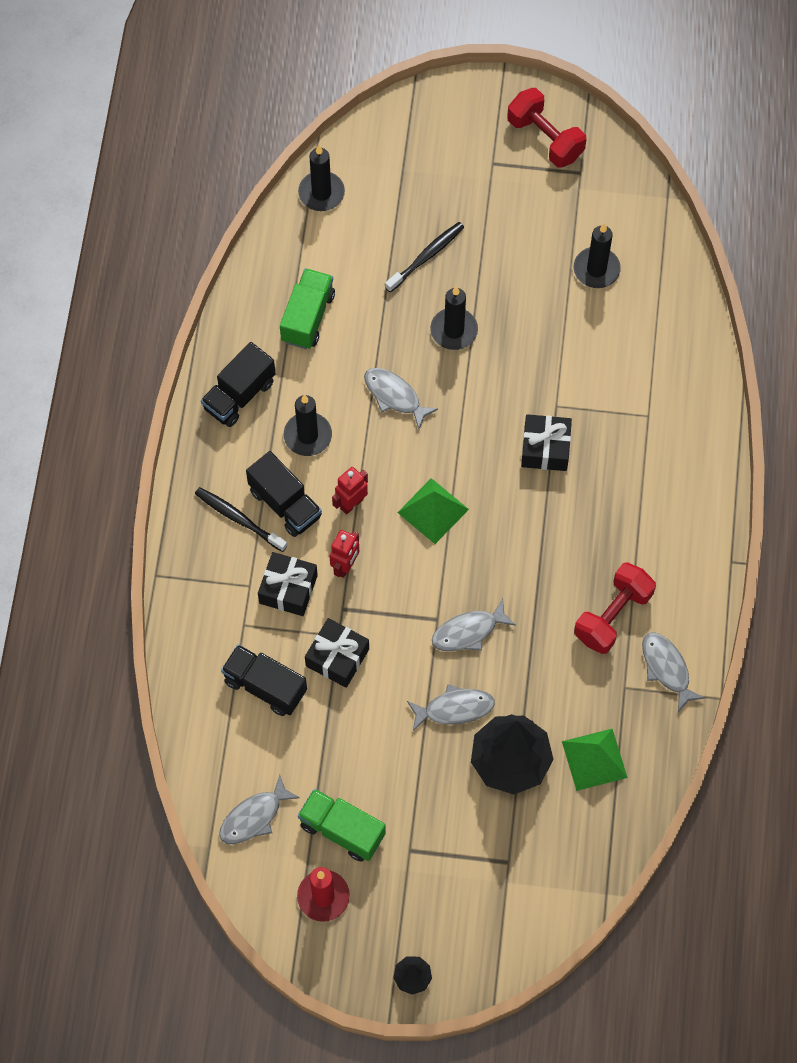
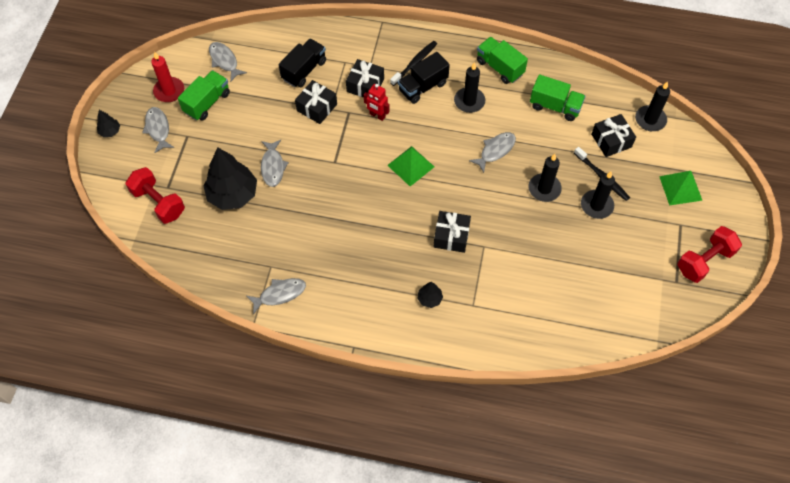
camera: 95 degrees right, 5 degrees down
(239, 395) = (499, 67): black truck -> green truck
(351, 503) = (420, 121): red robot -> none
(363, 244) = (611, 140): none -> black gift
(468, 631) = (323, 179): grey fish -> grey fish (158, 129)
(594, 759) = (224, 243): green pyramid -> green pyramid (680, 188)
(596, 269) = (593, 284): black candle -> black candle (596, 205)
(613, 616) = (323, 265): red dumbbell -> red dumbbell (158, 202)
(646, 470) = (429, 299): none -> black tree

